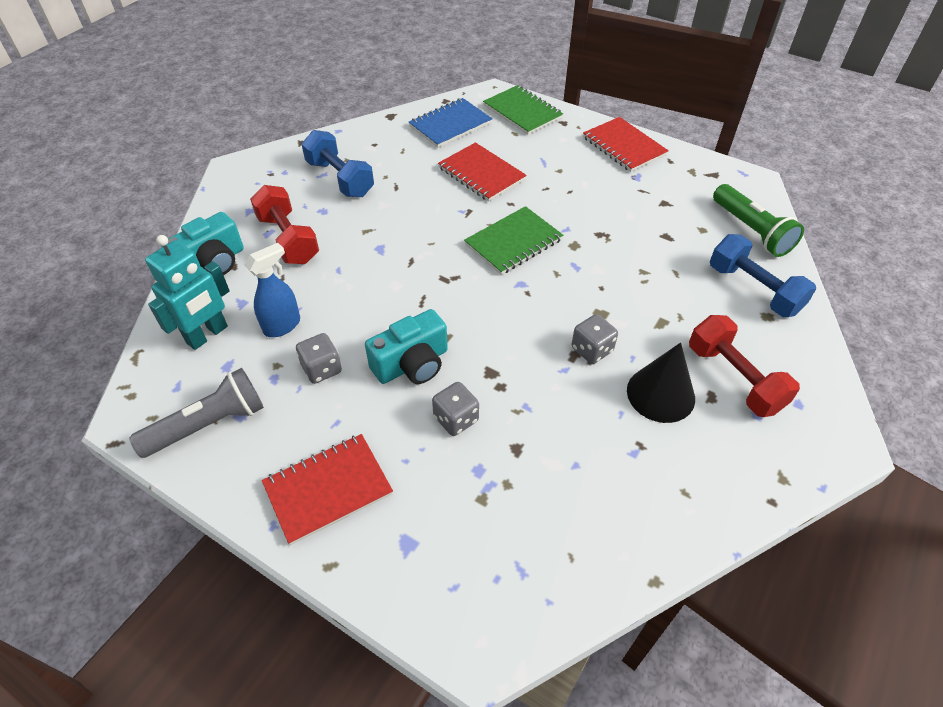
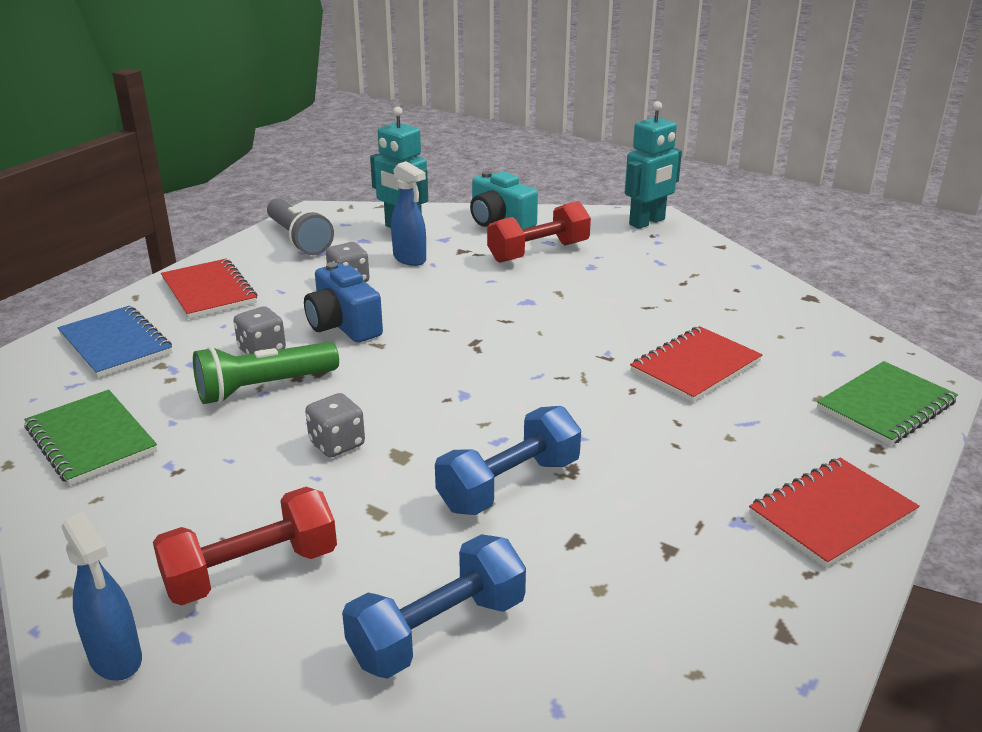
camera: 90 degrees right, 20 degrees down
(244, 174) = (647, 222): none -> turquoise robot
(340, 179) = (654, 272): blue dumbbell -> blue dumbbell (509, 485)
(412, 364) = (343, 325): turquoise camera -> blue camera
(450, 125) = (811, 342): blue notebook -> blue notebook (115, 344)
(513, 242) = (545, 390): green notebook -> green notebook (91, 440)
(660, 394) = (247, 495): black cone -> none
(751, 231) = (604, 660): green flashlight -> green flashlight (263, 387)
(827, 433) = (116, 658): none -> blue spray bottle

